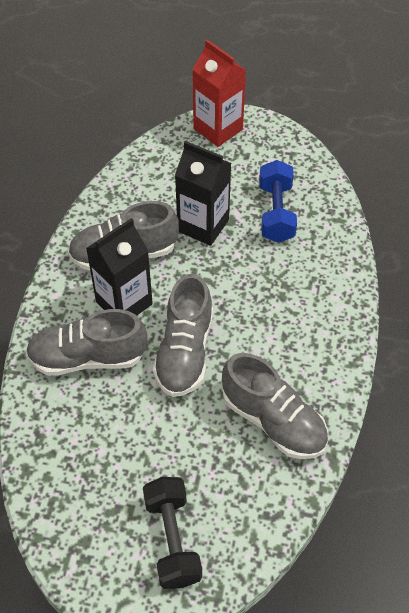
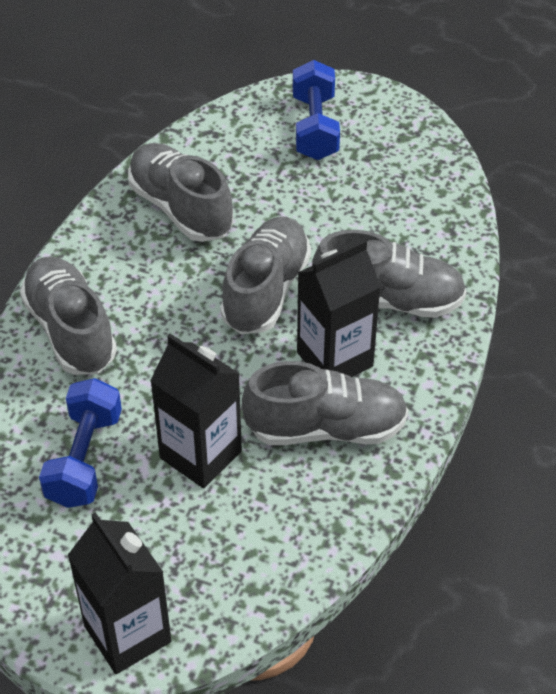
camera: 170 degrees left, 5 degrees down
(172, 540) = (315, 127): black dumbbell -> blue dumbbell
(218, 129) = (127, 634): red carton -> black carton
(320, 297) = (70, 330): none -> grey shoe

